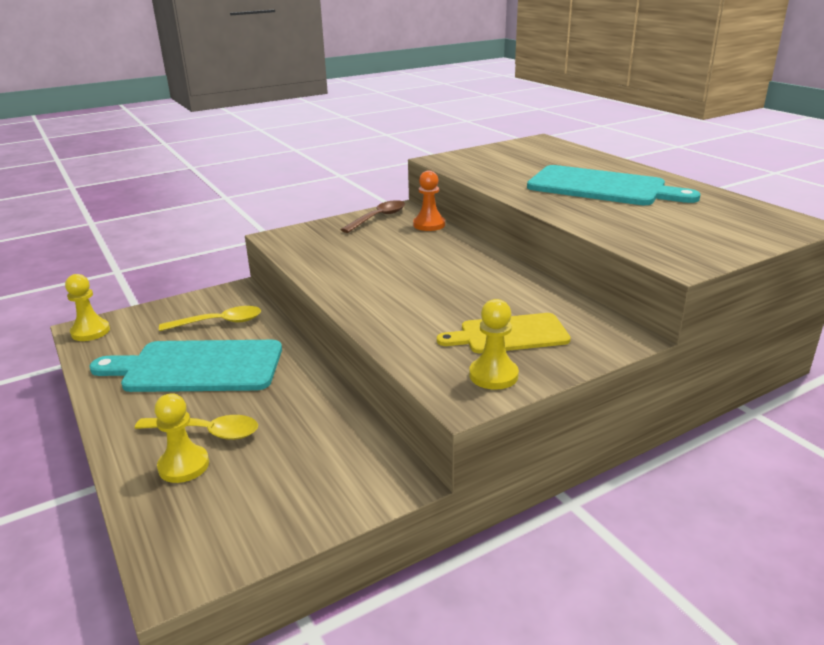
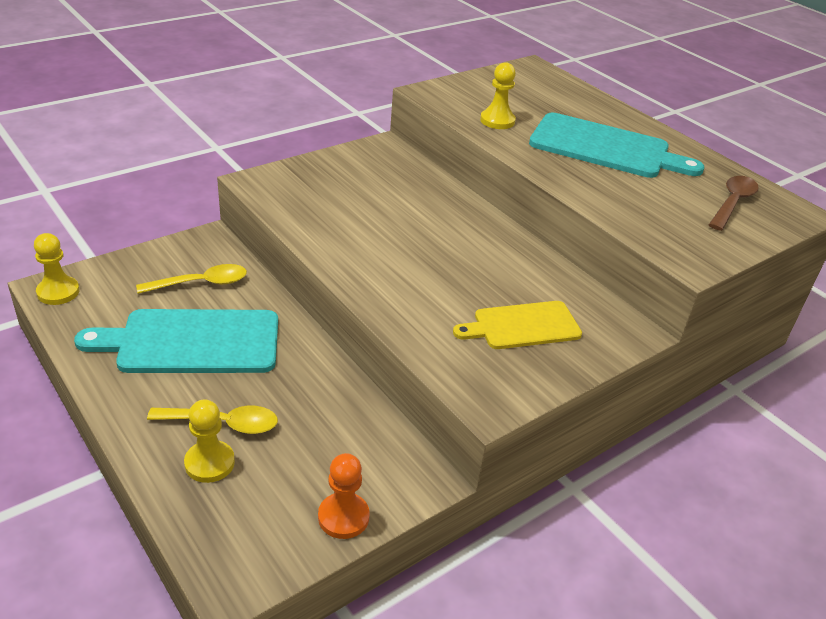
camera: 10 degrees left, 10 degrees up
(378, 218) = (362, 158): brown spoon -> brown spoon (732, 203)
(429, 225) = (419, 171): orange pawn -> orange pawn (343, 517)
(493, 375) = (514, 376): yellow pawn -> yellow pawn (497, 121)

